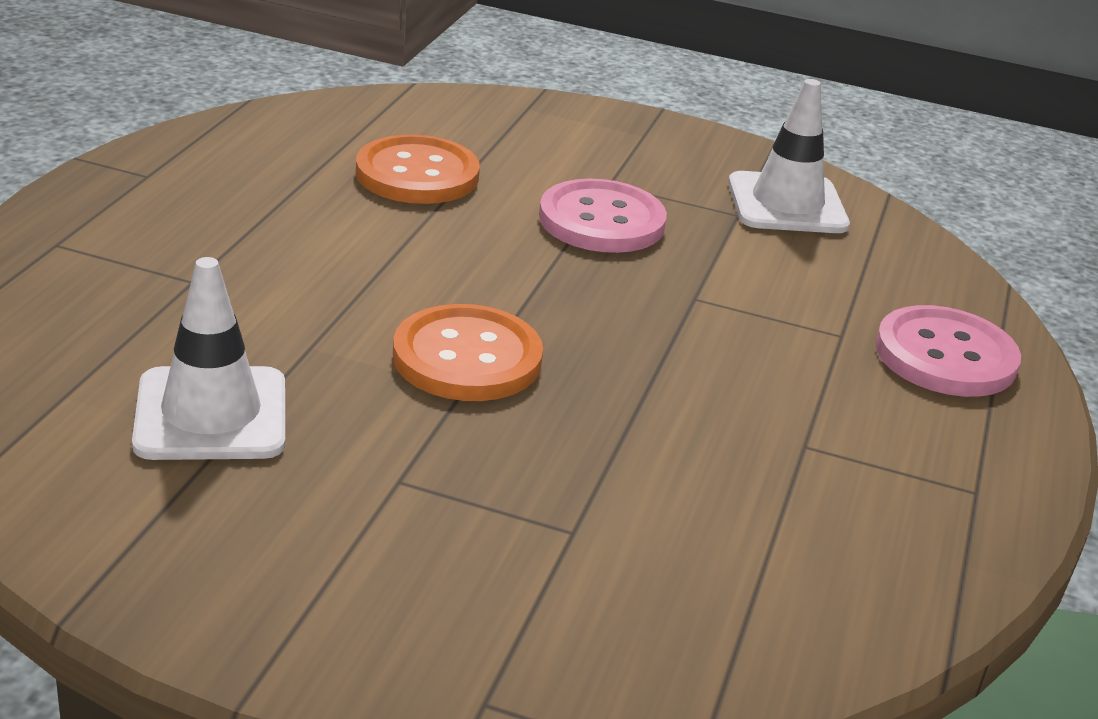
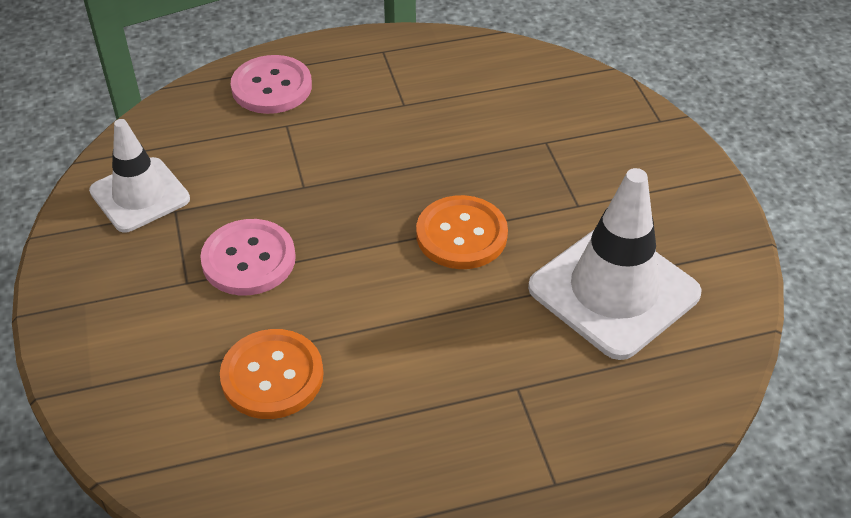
camera: 120 degrees left, 15 degrees up
(211, 415) = (613, 291): white traffic cone -> white traffic cone, size x1.54

